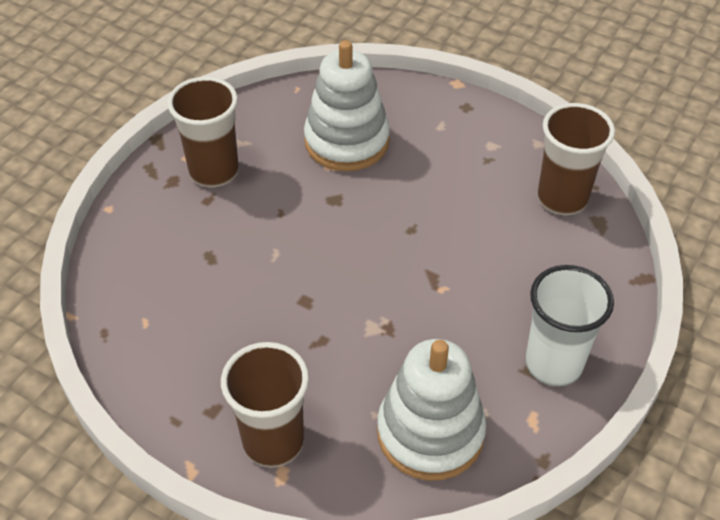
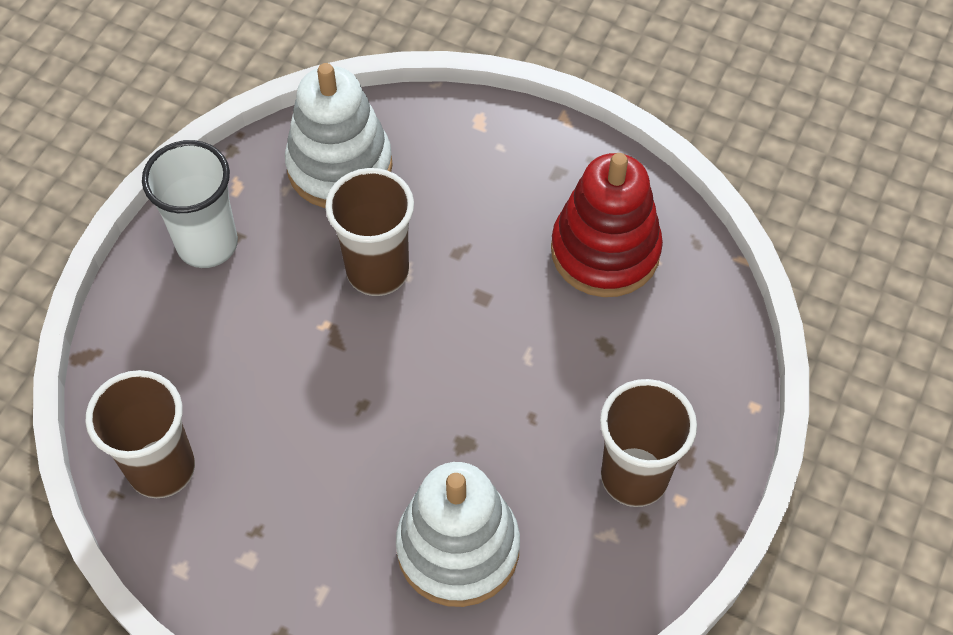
camera: 175 degrees right, 10 degrees up
(188, 331) = (605, 251): none -> red stacking toy
(273, 442) = (492, 147): brown cup -> brown cup (377, 271)

